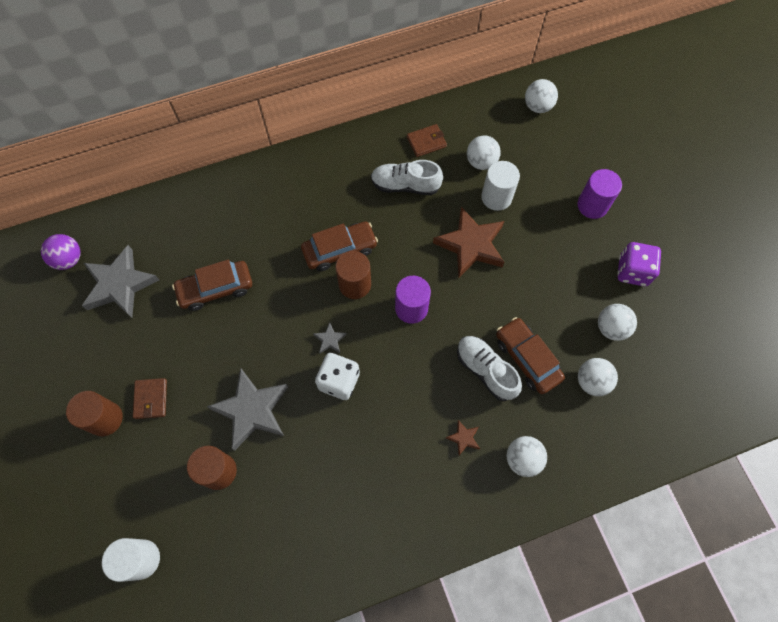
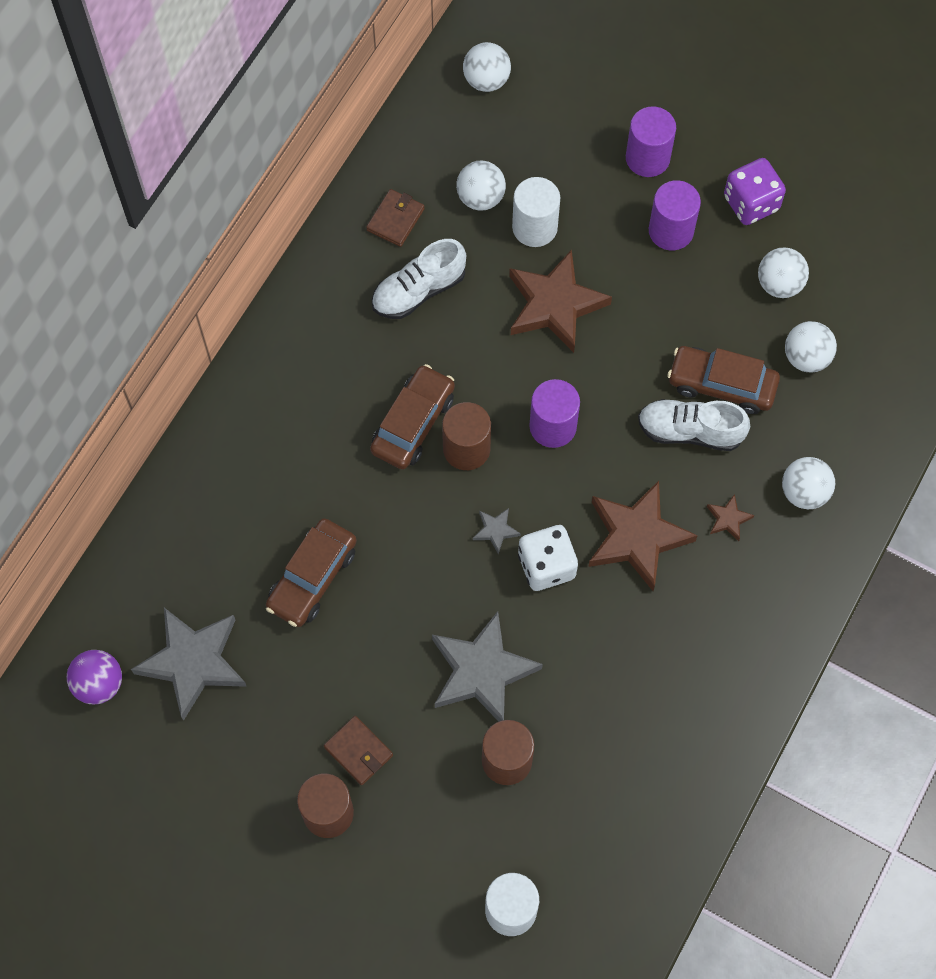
camera: 40 degrees left, 0 degrees up
(402, 406) = (637, 537): none -> brown star
(572, 253) = (671, 231): none -> purple cylinder

